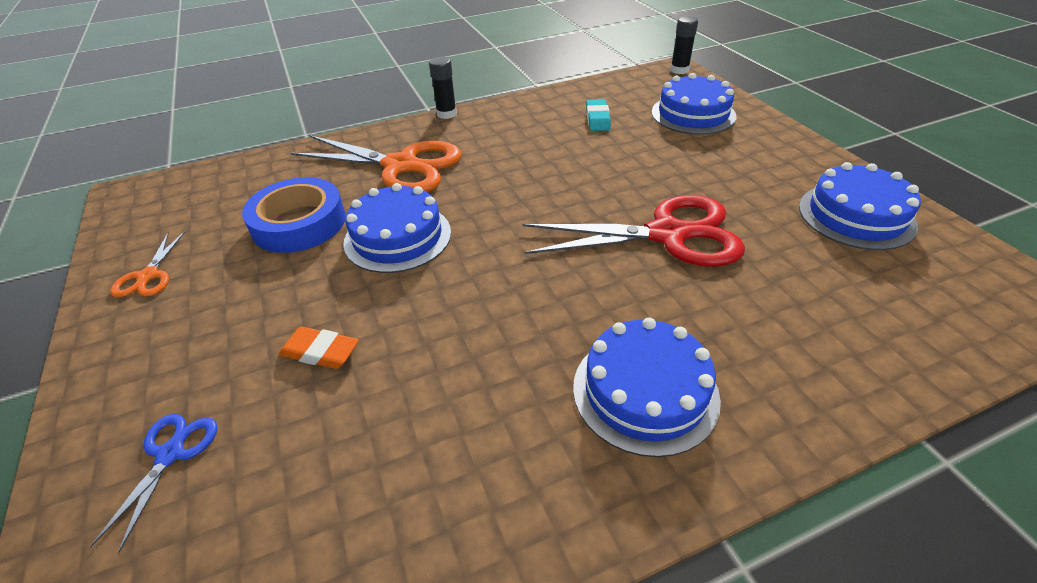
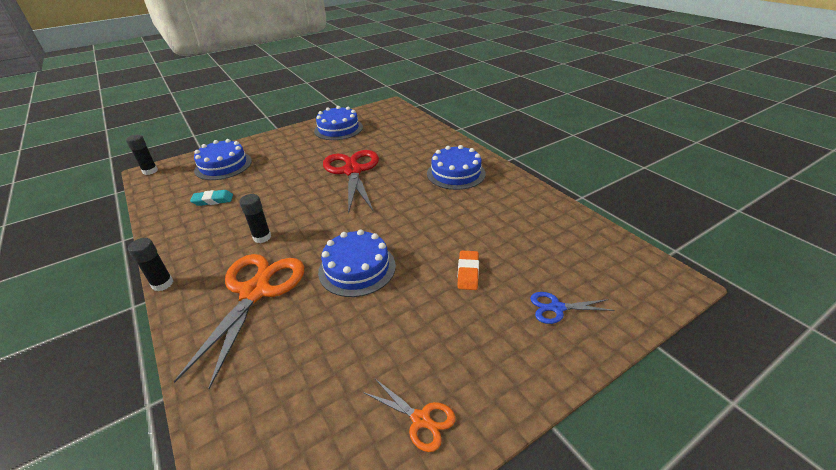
camera: 100 degrees left, 5 degrees down
(148, 276) = (421, 419): orange scissors -> orange scissors turned 45 degrees clockwise
(299, 223) = (339, 333): blue tape -> none
(500, 161) = (262, 237): none -> black glue stick

